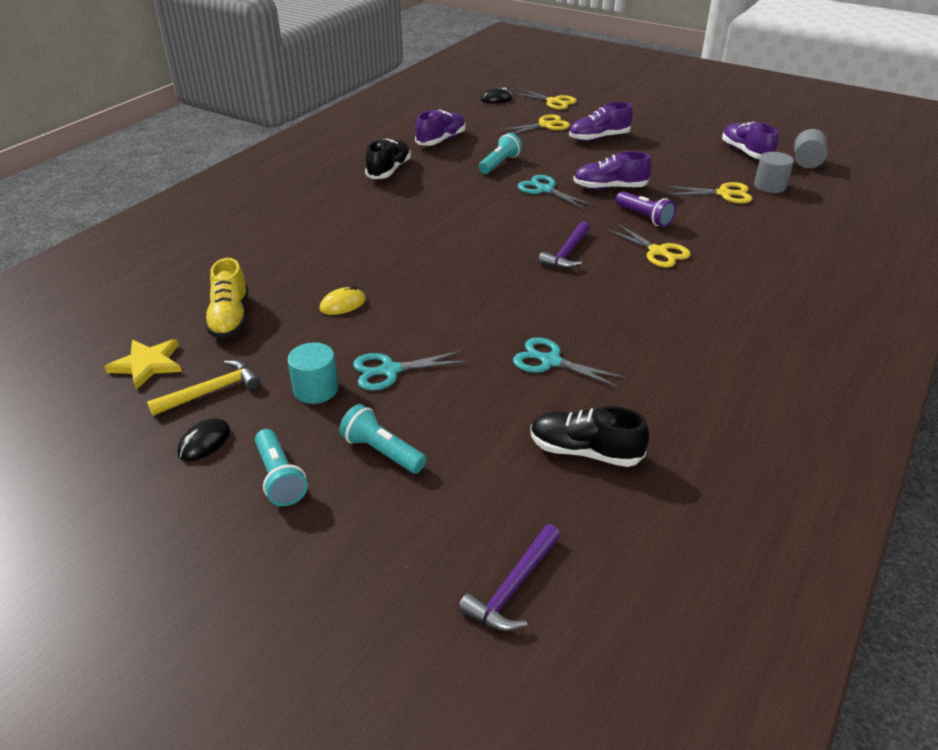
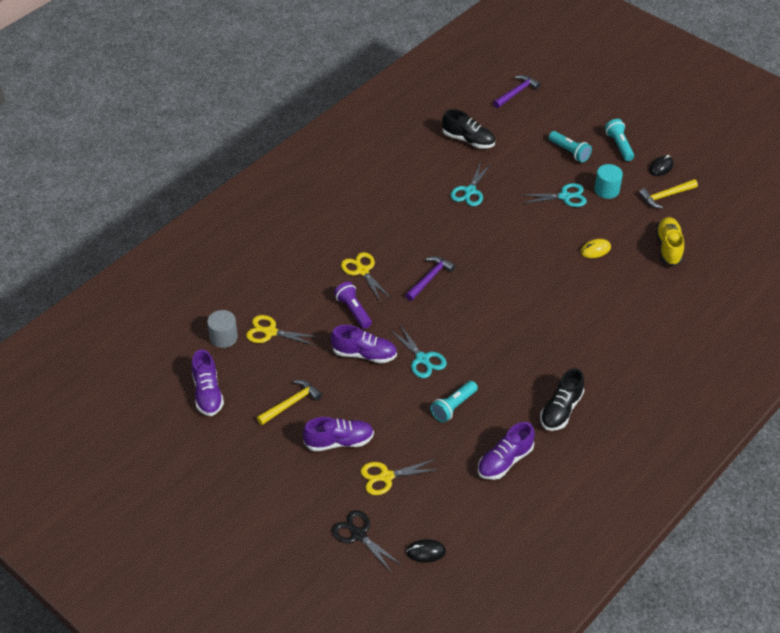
camera: 170 degrees left, 10 degrees up
(147, 364) = (709, 218): yellow star -> none
(550, 361) = (470, 191): turquoise scissors -> turquoise scissors turned 75 degrees clockwise
(553, 101) = (359, 535): yellow scissors -> black scissors
(660, 153) = (291, 403): none -> yellow hammer
(806, 162) = (163, 368): grey cylinder -> none

